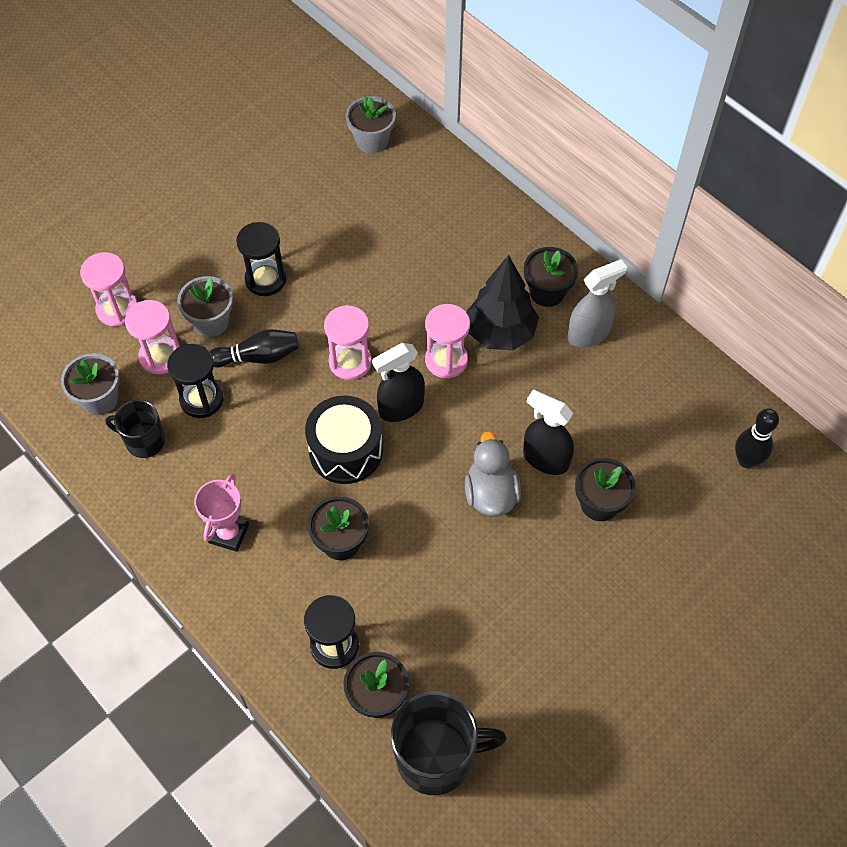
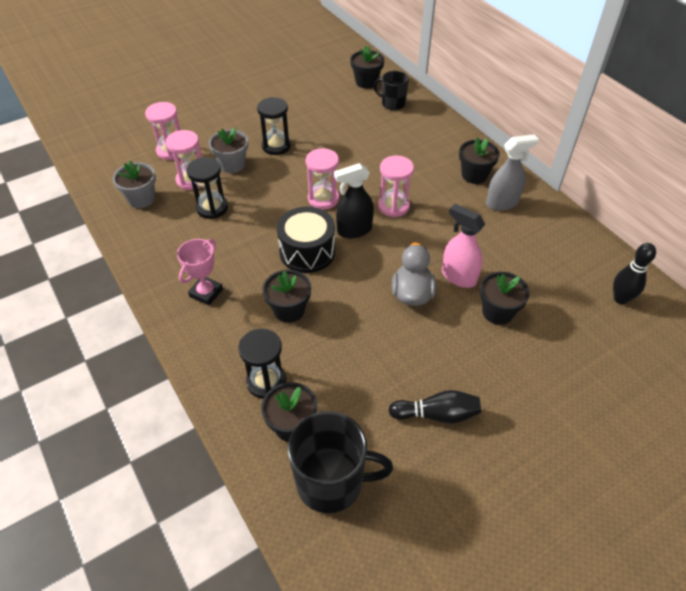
camera: 10 degrees right, 10 degrees down
(144, 441) = (164, 227): black mug -> black mug (392, 103)
(257, 357) = (258, 188): black bowling pin -> black bowling pin (436, 414)
(372, 140) = (366, 82): grey flower pot -> black flower pot
(500, 333) = (436, 195): black tree -> none
(545, 459) = (458, 276): black spray bottle -> pink spray bottle

